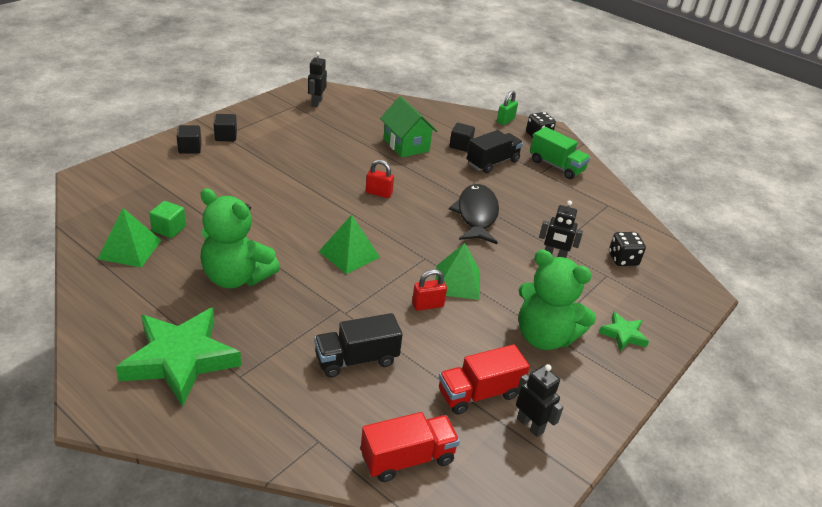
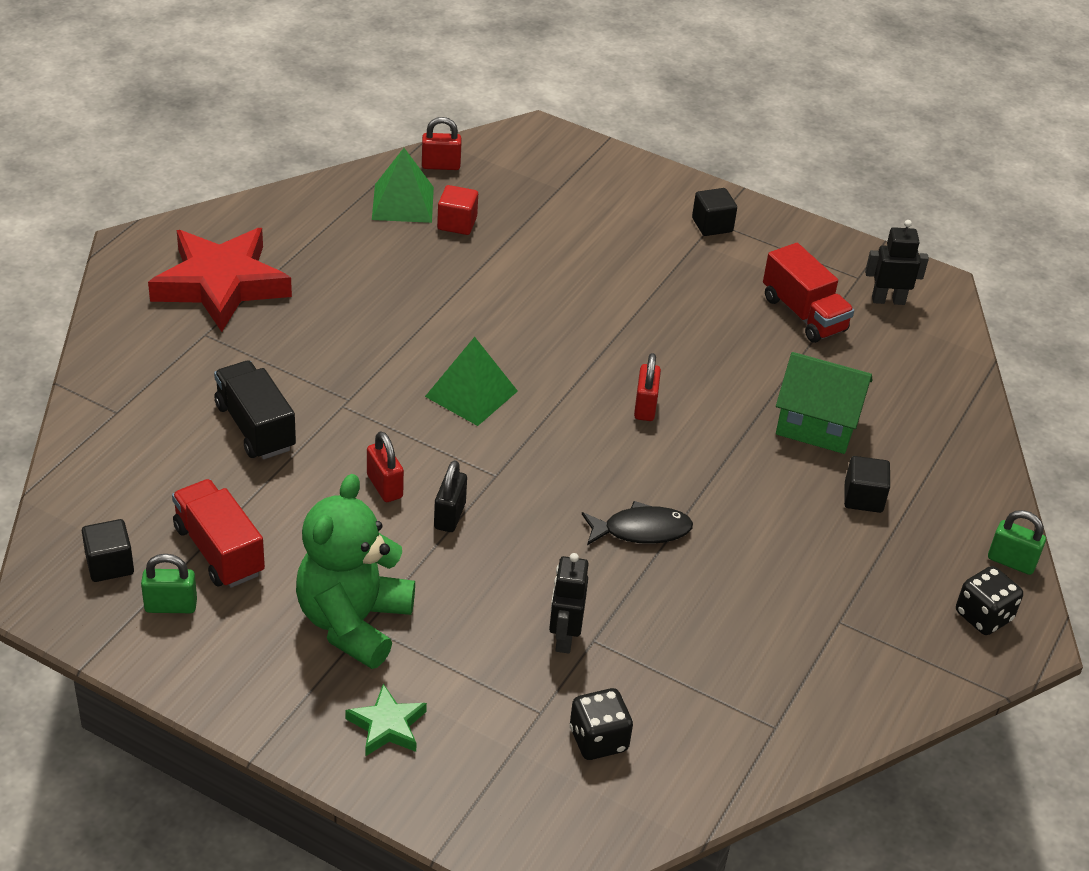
camera: 80 degrees right, 5 degrees up
(95, 224) = (441, 165): none -> red padlock
(169, 229) = (457, 223): green cube -> red cube
(180, 359) = (221, 284): green star -> red star
(190, 148) = (657, 199): black cube -> black cube (110, 564)
(236, 277) = (381, 298): green teddy bear -> none
(406, 145) = (816, 425): green house -> green house turned 60 degrees clockwise
(407, 458) = (99, 490): red truck -> red truck (803, 314)
(457, 282) = (449, 516): green pyramid -> black padlock
(476, 215) = (641, 530): black fish -> black fish, size x0.65
(492, 162) = (829, 546): black truck -> none
(530, 425) = (171, 606): black robot -> green padlock
(556, 166) = (876, 645): green truck -> none

